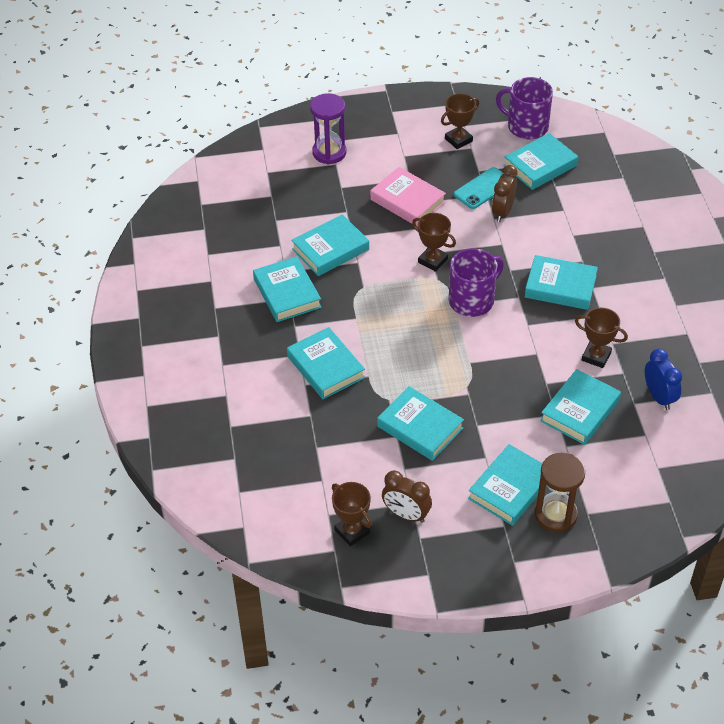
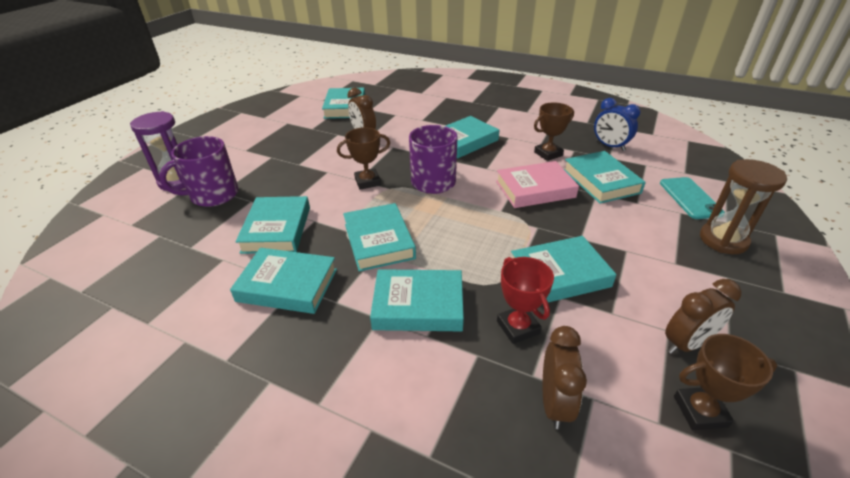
camera: 55 degrees left, 10 degrees down
(304, 464) = (554, 403): none -> brown clock
(349, 425) = (518, 327): none -> red trophy
(407, 201) = (290, 167): pink book -> pink book (535, 189)
(458, 140) = (272, 124): brown trophy -> none
(483, 188) = (331, 133): turquoise phone -> turquoise phone (690, 198)
(510, 488) = (676, 252): turquoise book -> turquoise book (379, 241)
(526, 126) = (305, 99): purple mug -> purple mug (213, 195)
(659, 397) = (610, 146): blue clock -> blue clock turned 150 degrees counterclockwise

